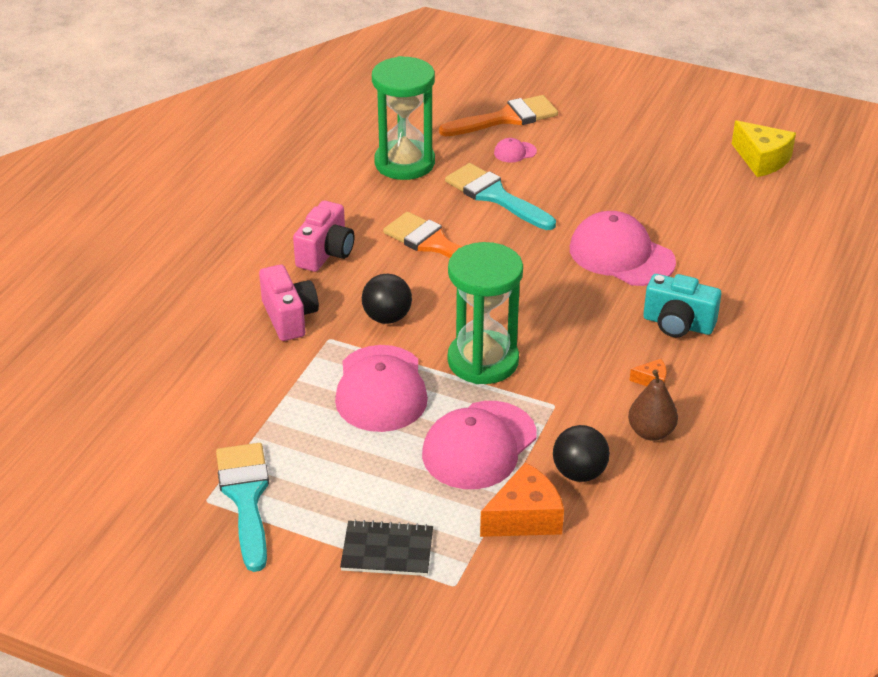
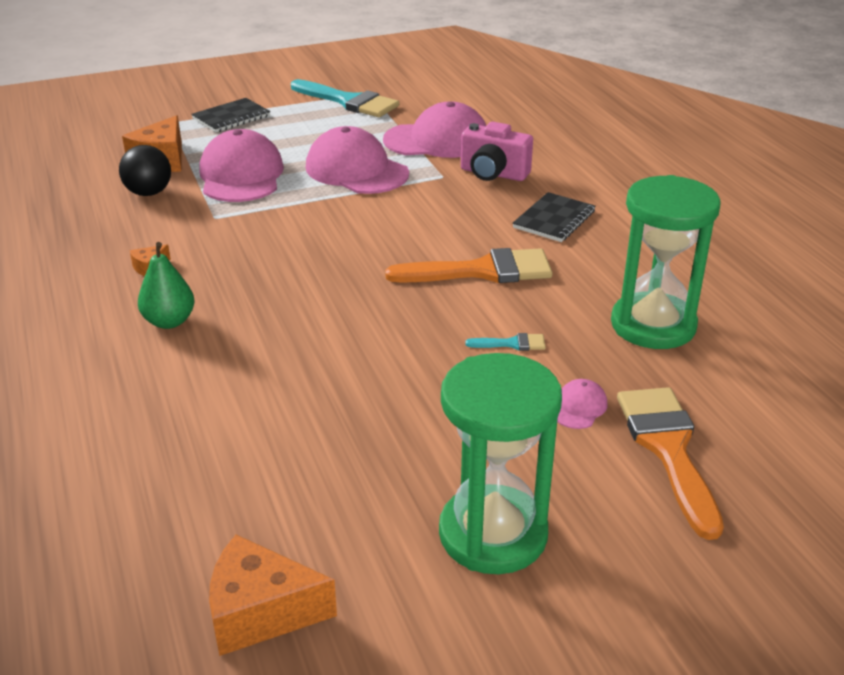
camera: 135 degrees right, 5 degrees down
(326, 253) = (554, 219): pink camera -> black notebook
(387, 317) = (426, 206): black ball -> none
(483, 361) = (309, 216): green hourglass -> green hourglass (493, 534)
(495, 196) = (512, 343): turquoise brush -> turquoise brush, size x0.44
(506, 118) = (668, 449): orange brush -> orange brush turned 150 degrees clockwise
(621, 255) = (300, 356): pink cap -> pink cap (437, 140)
(651, 432) = (115, 236): brown pear -> none
(678, 324) = (169, 321): turquoise camera -> green pear
(762, 160) = (260, 612): yellow cheese -> orange cheese

